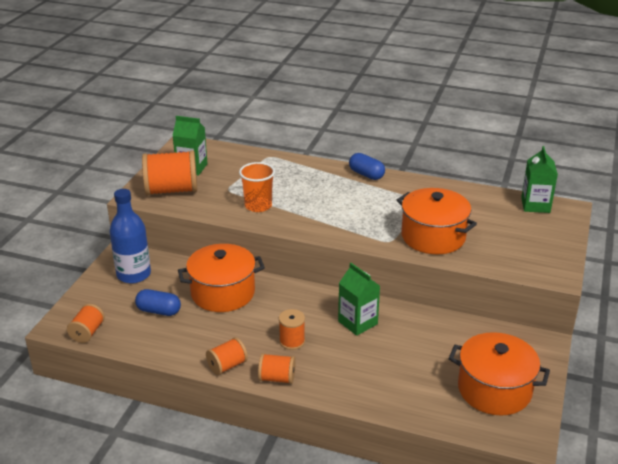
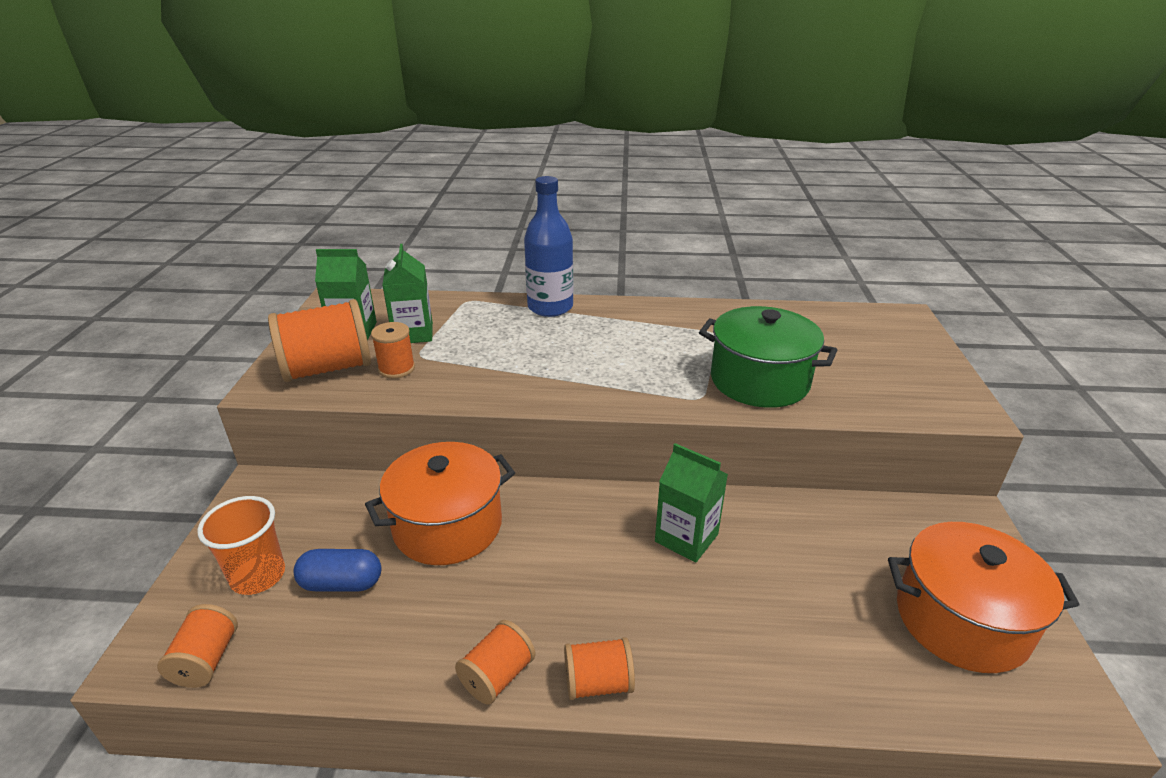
camera: 15 degrees left, 0 degrees up
(133, 274) = (284, 520): blue bottle -> blue bottle (550, 307)
(258, 206) = (476, 373): orange cup -> orange cup (258, 576)
(292, 341) = (595, 596): orange spool -> orange spool (396, 369)
(366, 174) = (616, 307): blue capsule -> none
(433, 237) = (759, 381): orange pot -> green pot
(535, 205) = (862, 317): green carton -> green carton (413, 333)

